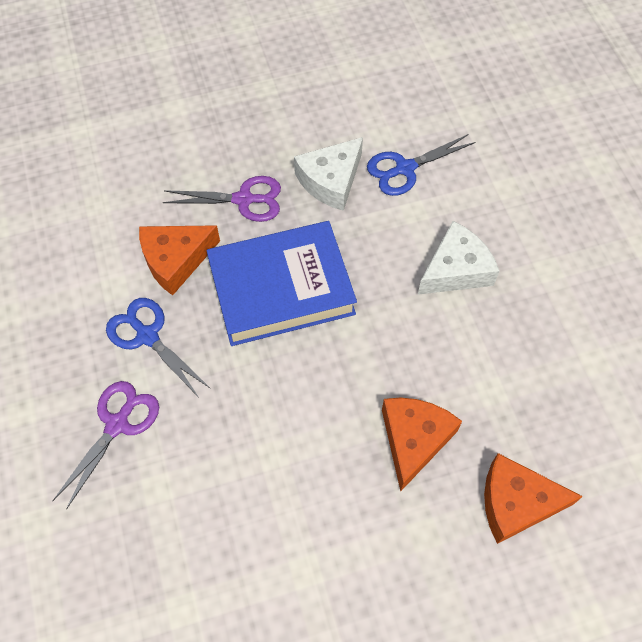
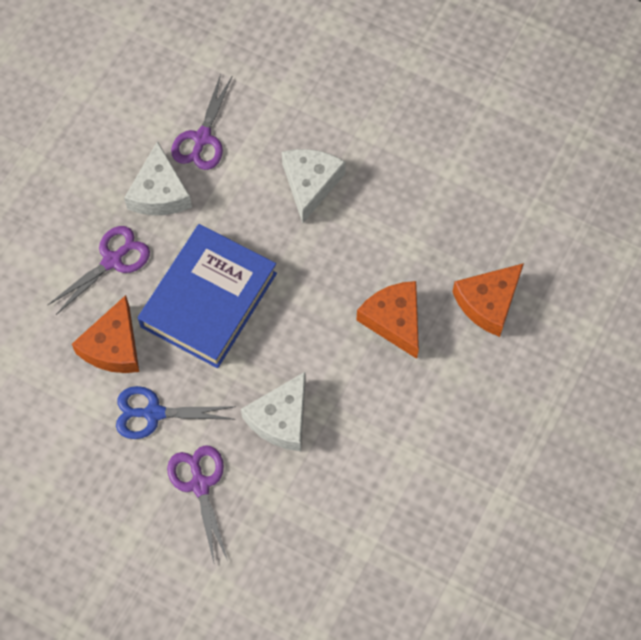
camera: 45 degrees left, 5 degrees up
(234, 433) = (281, 419): none -> white cheese
(405, 168) = (202, 138): blue scissors -> purple scissors

